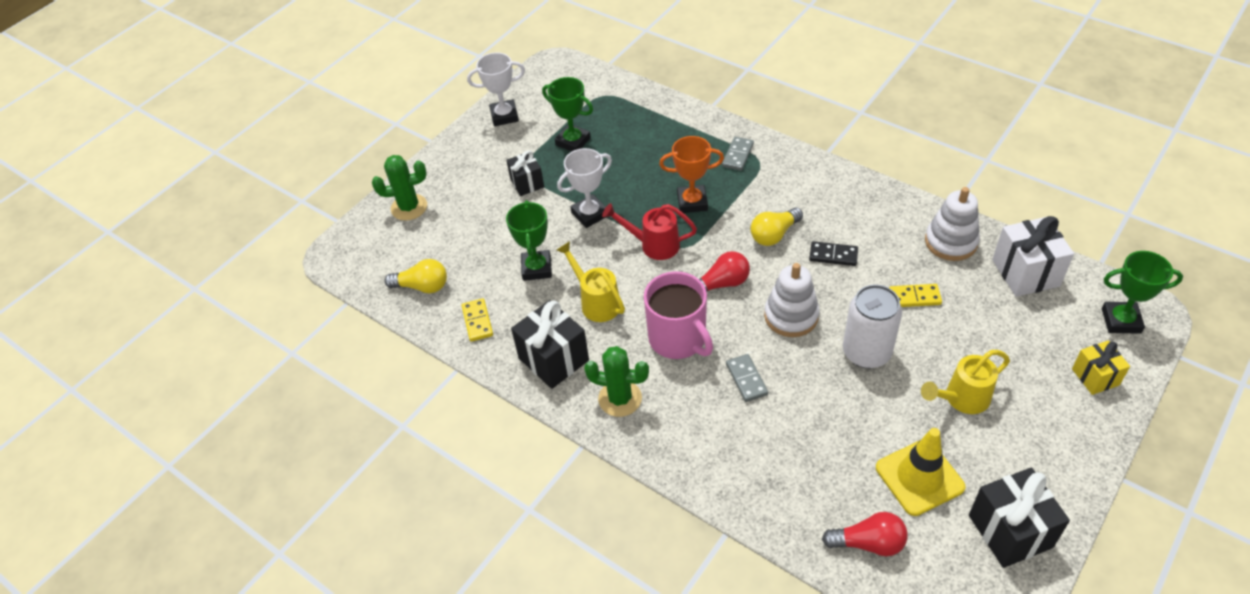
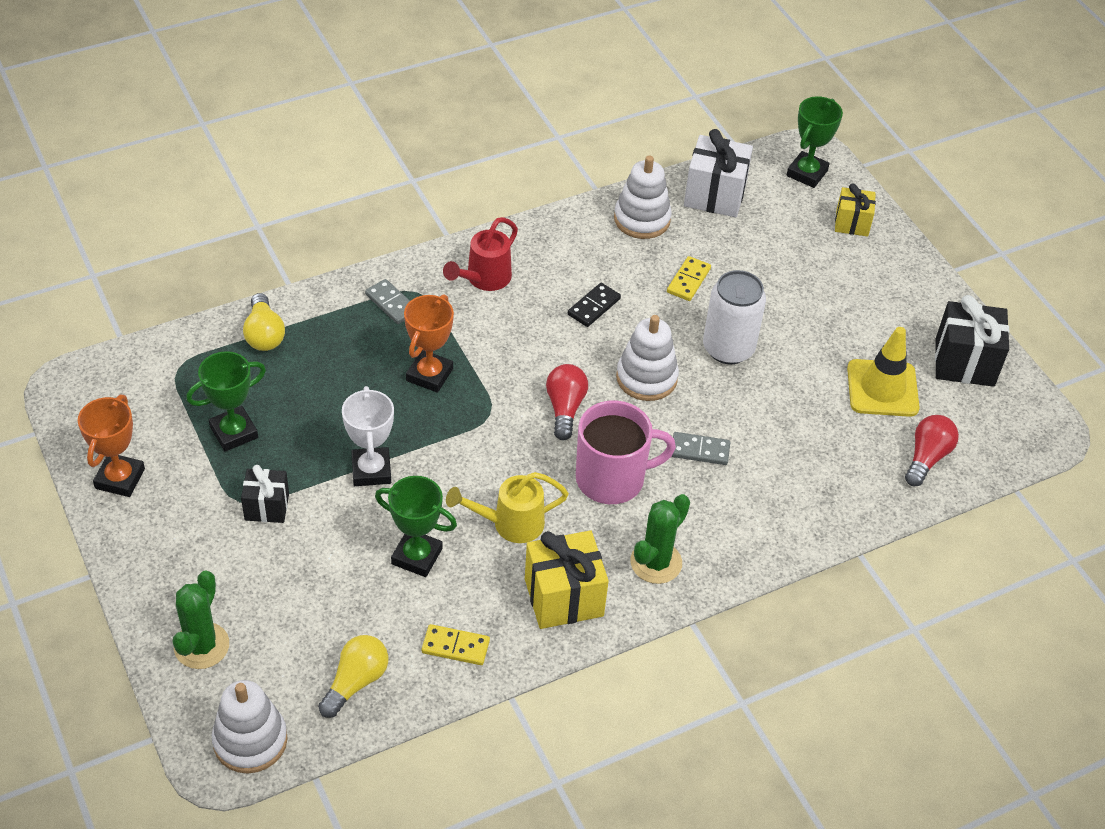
camera: 70 degrees left, 0 degrees up
(355, 260) = (250, 740): none -> white stacking toy
(504, 116) = (120, 478): white trophy -> orange trophy
(553, 359) = (563, 597): black gift -> yellow gift
(653, 245) = (466, 437): red watering can -> red watering can (484, 279)
(774, 235) = (531, 335): yellow light bulb -> yellow light bulb (264, 334)
(961, 399) = (820, 316): yellow watering can -> none

